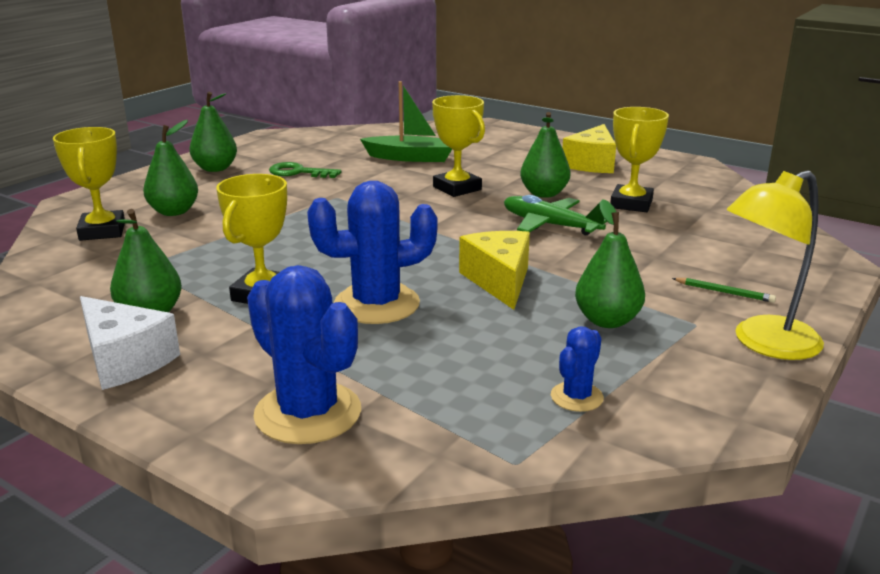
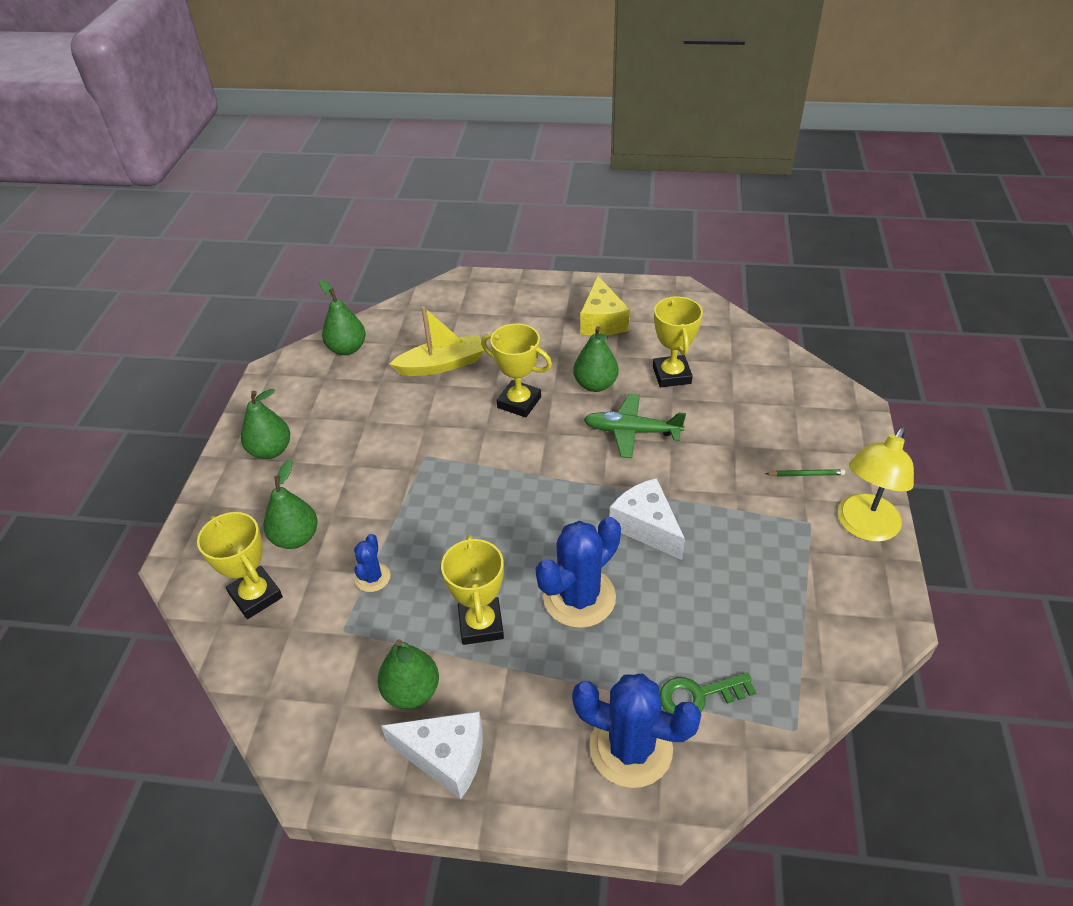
camera: 25 degrees left, 20 degrees up
(299, 172) = (358, 428): green key -> green key (699, 695)
(411, 158) = (442, 364): green boat -> yellow boat
(499, 281) = (646, 526): yellow cheese -> white cheese
(576, 397) = (788, 643): blue cactus -> blue cactus (372, 577)
(607, 321) = (752, 545): green pear -> green pear (347, 349)

